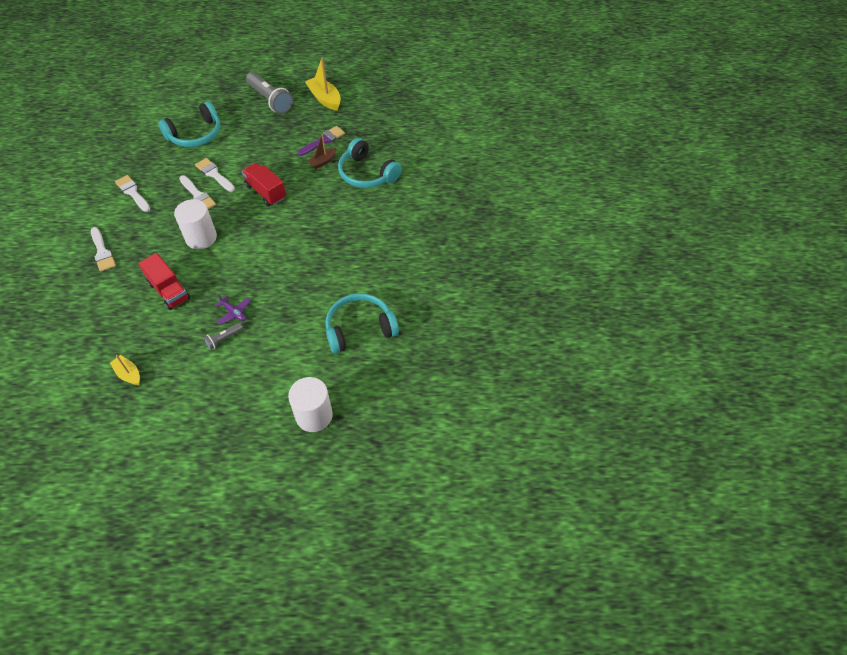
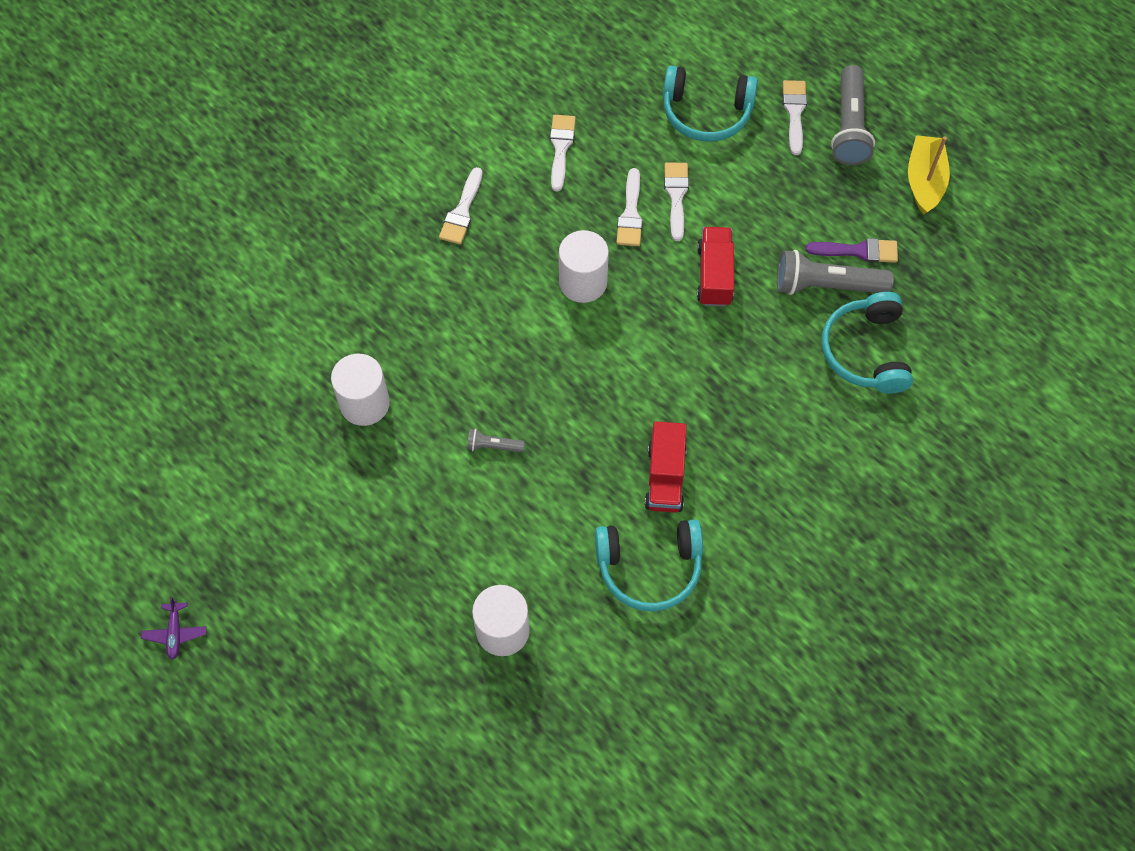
camera: 45 degrees right, 10 degrees up
(128, 374) = (364, 403): yellow boat -> white cylinder
(169, 291) = (488, 329): red truck -> red truck (665, 477)
(234, 313) = (532, 421): purple plane -> purple plane (175, 633)
(239, 110) = (794, 112): none -> white brush
(323, 162) = (826, 285): brown boat -> grey flashlight
(359, 328) = (649, 567): turquoise headphones -> turquoise headphones turned 150 degrees clockwise

